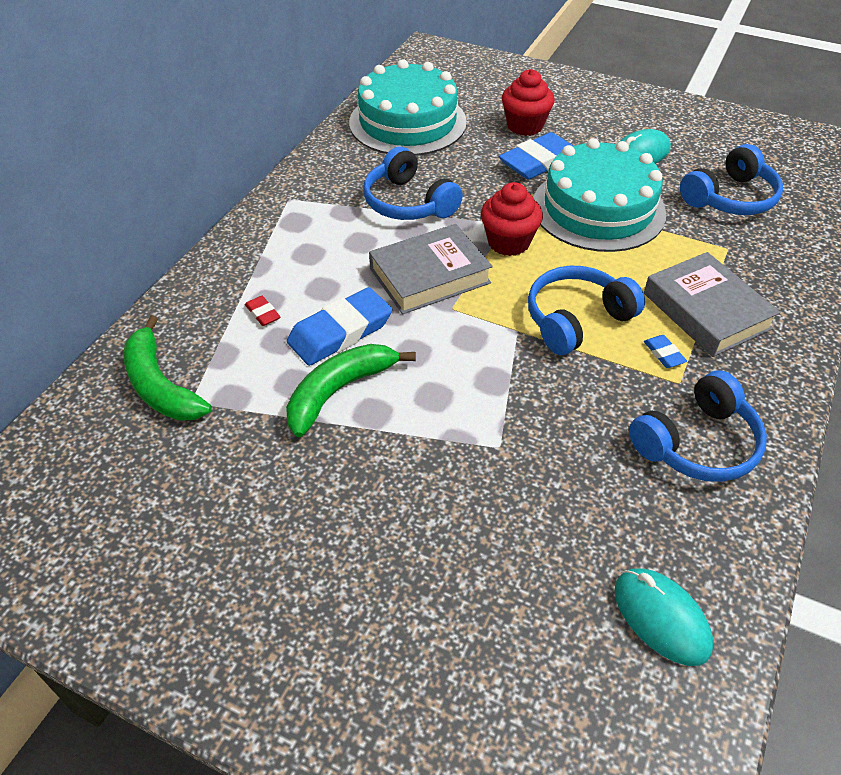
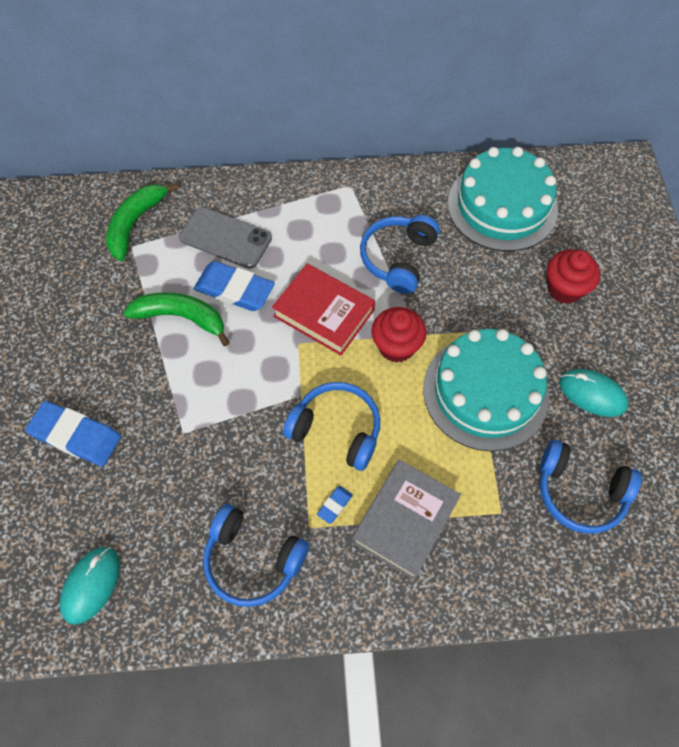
camera: 60 degrees right, 15 degrees up
(263, 313) = (225, 238): red eraser -> grey phone
(429, 276) = (324, 313): grey book -> red book
(539, 162) = (519, 321): blue eraser -> blue eraser (76, 436)

